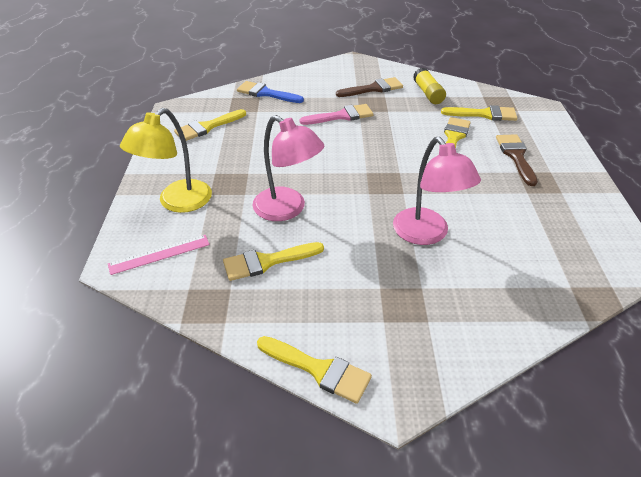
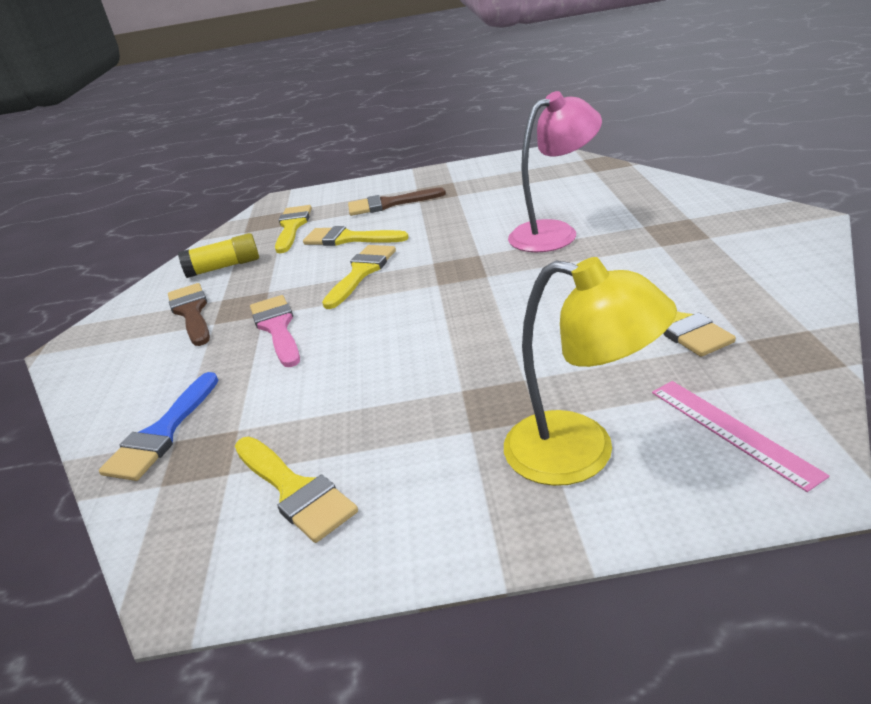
camera: 90 degrees left, 10 degrees down
(287, 209) = (549, 329): pink lamp -> none
(319, 370) = (811, 257): yellow brush -> yellow brush (361, 272)

